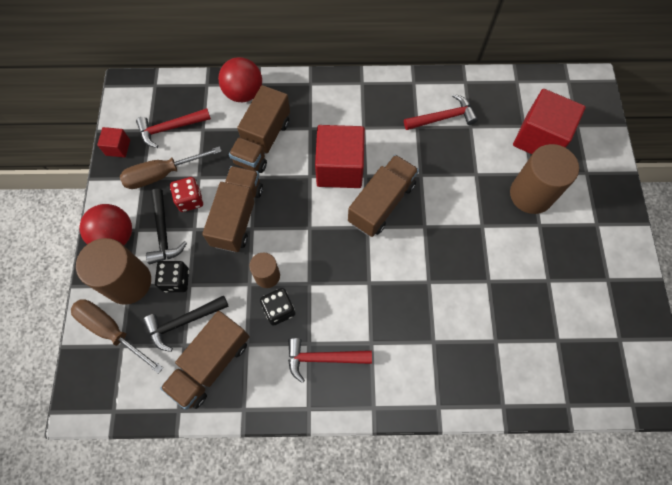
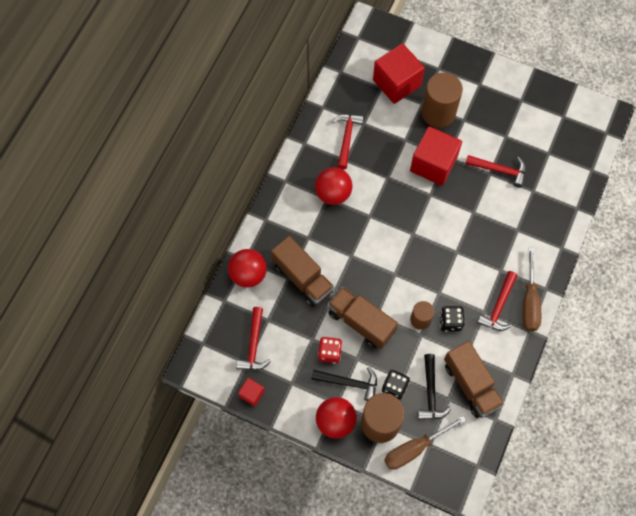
camera: 65 degrees left, 0 degrees up
(162, 174) = (295, 366): brown screwdriver -> brown screwdriver (529, 301)
(339, 168) = (354, 231): red cube -> red cube (433, 164)
(372, 131) = (333, 193): none -> red ball
(381, 203) = (398, 215): brown truck -> none
(499, 290) = (500, 170): none -> red hammer

